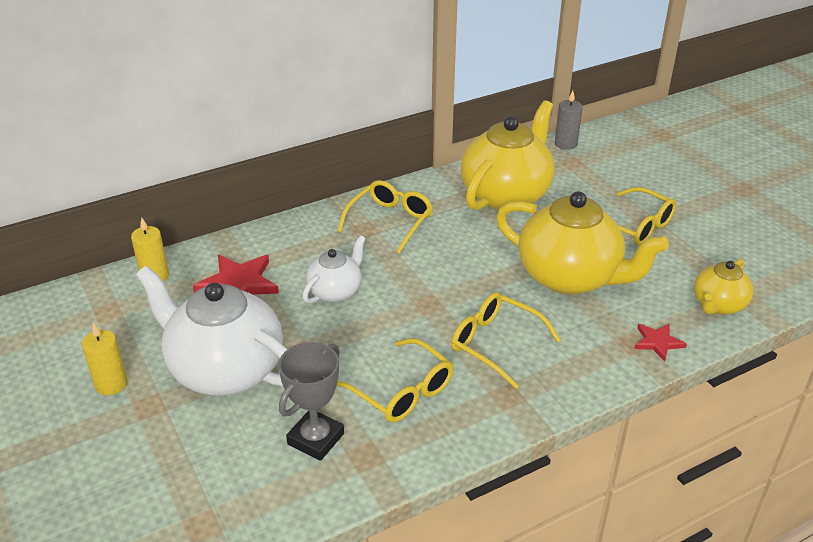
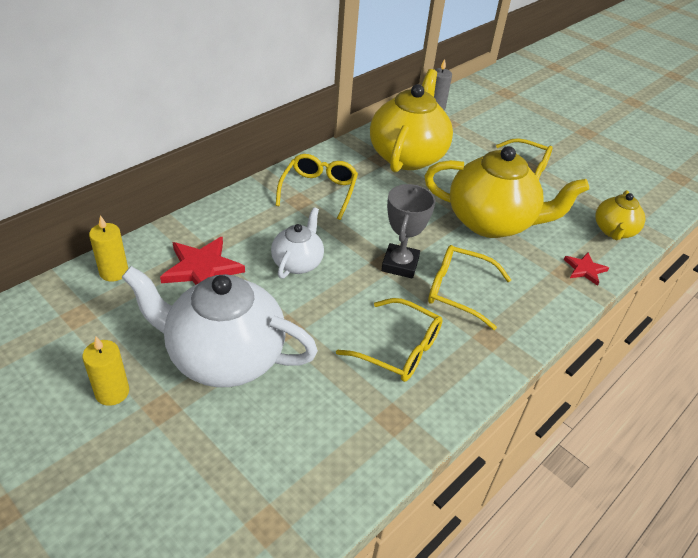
camera: 20 degrees left, 5 degrees up
(315, 439) = (340, 410): grey trophy -> grey trophy (400, 264)

